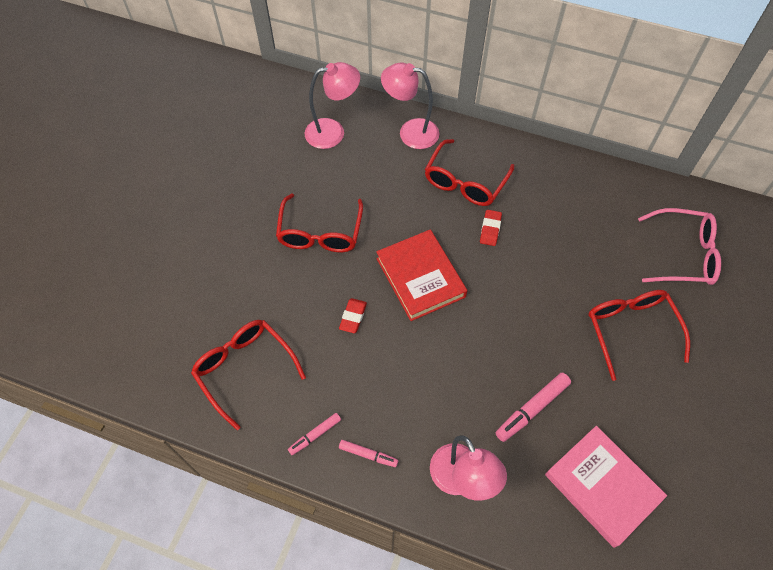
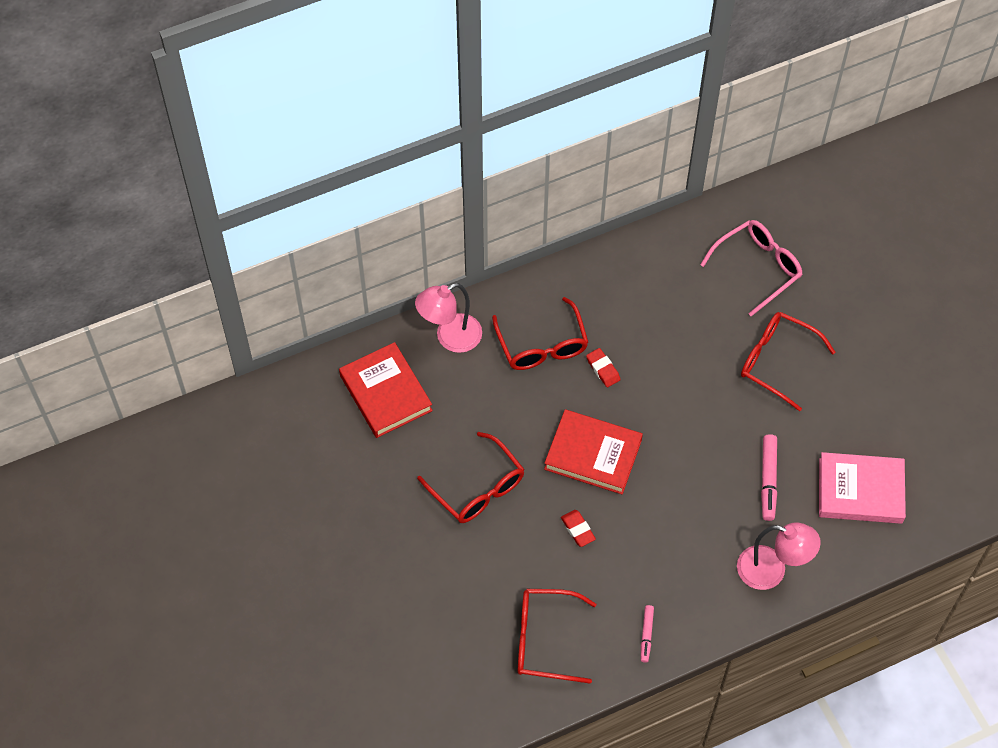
camera: 45 degrees left, 0 degrees up
(333, 132) = (386, 393): pink lamp -> red book
(368, 455) = (696, 613): pink marker -> none

